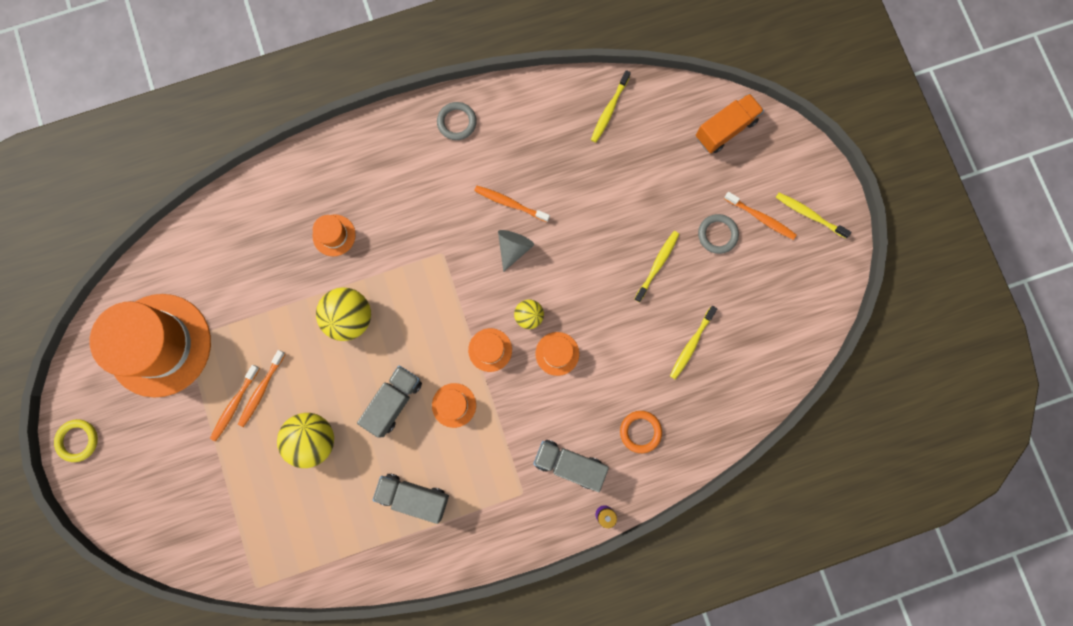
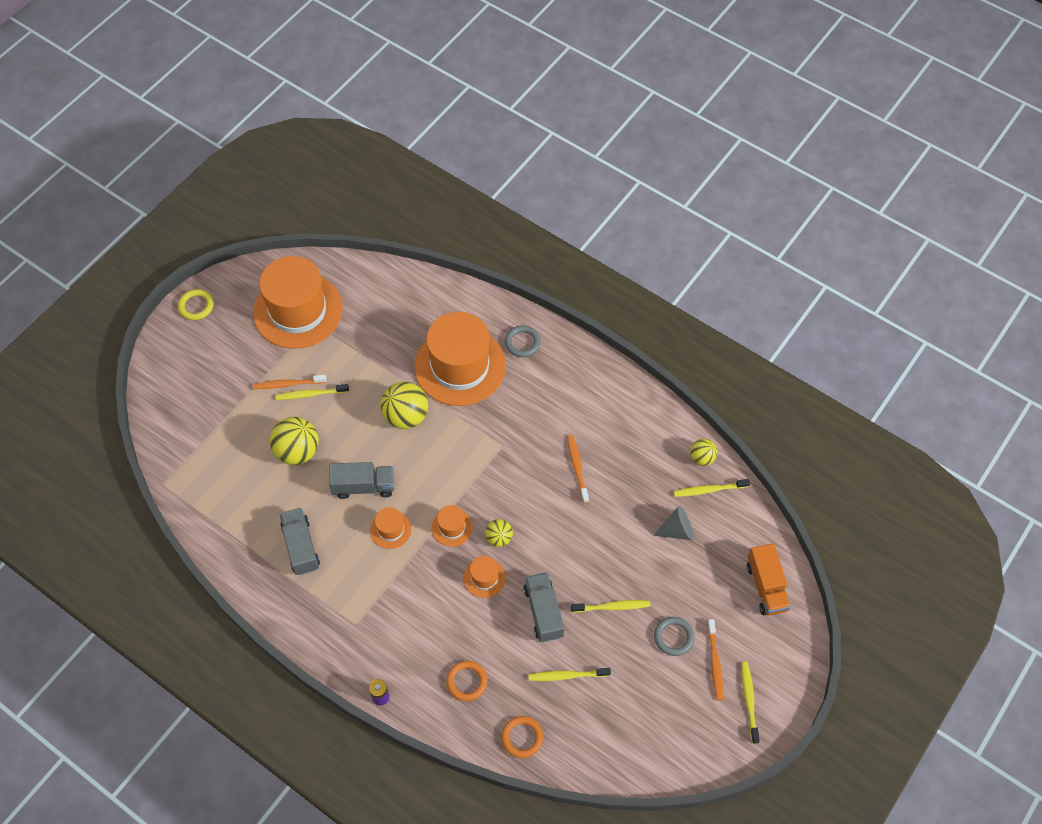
camera: 55 degrees right, 20 degrees down
(261, 390) = (311, 394): orange toothbrush -> yellow toothbrush
(334, 235) = (460, 366): orange hat -> orange hat, size x2.37
(457, 122) = (610, 391): grey ring -> grey ring (522, 343)
(513, 248) = (544, 493): grey cone -> grey cone (677, 530)
(569, 464) = (402, 644): grey truck -> grey truck (543, 612)
(576, 94) = (702, 458): none -> yellow ball
(719, 418) = (522, 737): none -> orange ring
(725, 129) = (766, 587): orange truck -> orange truck turned 60 degrees clockwise

